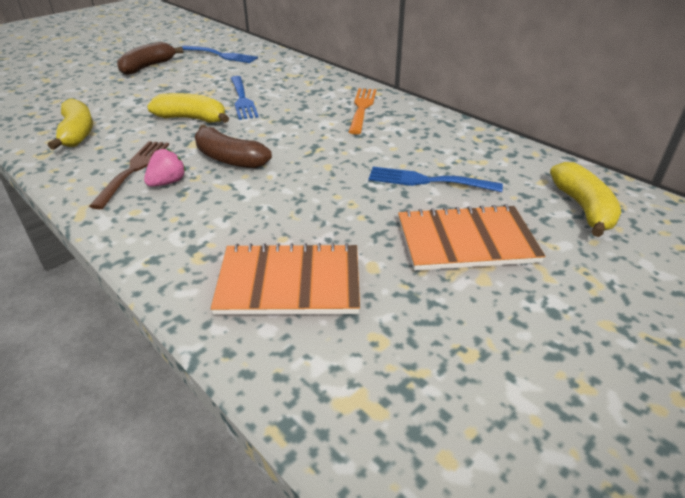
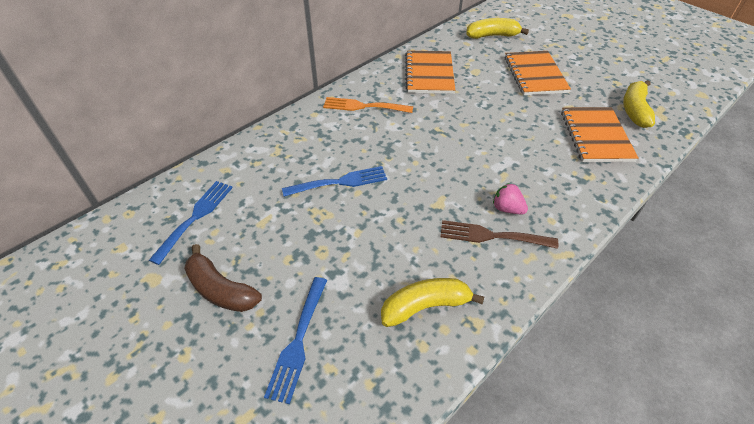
camera: 90 degrees left, 10 degrees up
(192, 119) = (386, 214): yellow banana -> yellow banana (634, 110)
(229, 159) = (462, 177): brown banana -> none
(428, 181) = (475, 82): blue fork -> blue fork (298, 341)
(440, 147) = (429, 74): none -> orange notebook

